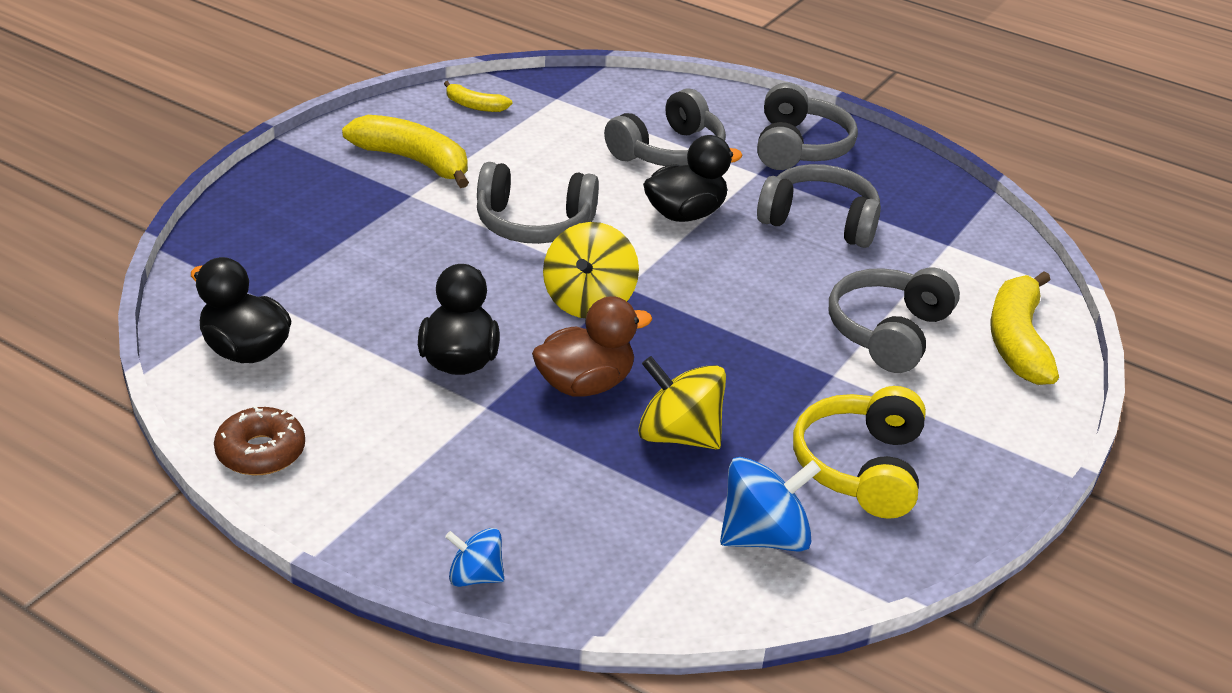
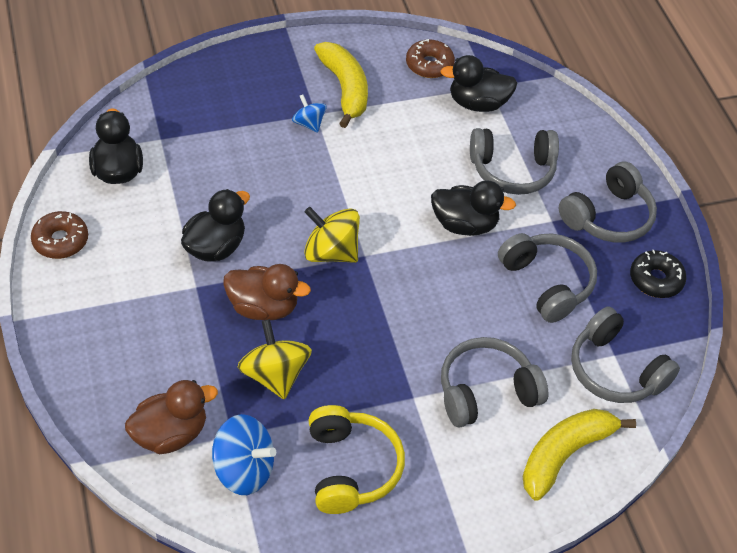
camera: 40 degrees right, 15 degrees up
(474, 106) = (429, 65): yellow banana -> brown donut
(475, 576) = (78, 385): blue spinning top -> blue spinning top (309, 123)
(533, 224) = (363, 177): grey headphones -> grey headphones (615, 370)
(564, 116) = (477, 103): none -> black duck
(589, 301) = (331, 252): yellow spinning top -> yellow spinning top turned 60 degrees clockwise
(644, 555) = (170, 434): none -> brown duck
(861, 467) = (351, 468): yellow headphones -> yellow headphones turned 120 degrees clockwise
(901, 173) = (656, 279): none -> black donut

